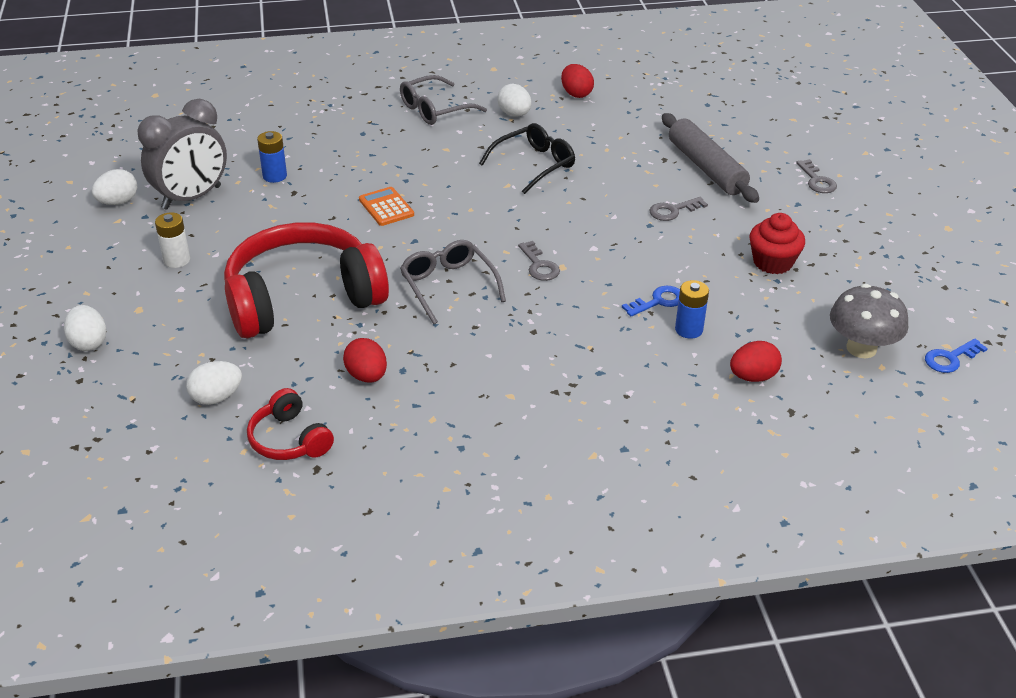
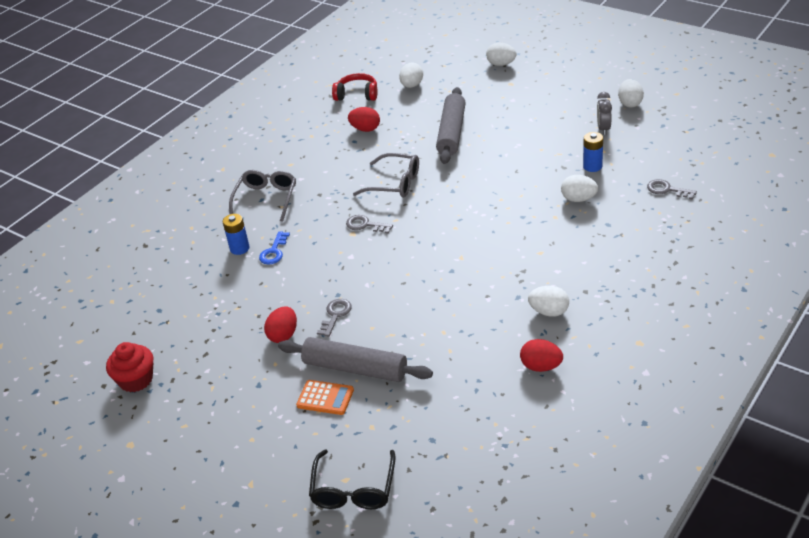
camera: 140 degrees right, 0 degrees up
(177, 260) = (541, 105): white battery -> none
(192, 198) = (603, 129): grey clock -> grey clock, size x0.50
(302, 298) = (451, 132): red headphones -> grey rolling pin
(341, 162) = (578, 199): none -> white egg
(386, 207) = (500, 195): orange calculator -> orange calculator (325, 398)
(435, 109) = (603, 274): grey glasses -> grey glasses (266, 199)
(534, 165) = (469, 282): black glasses -> black glasses (353, 489)
(753, 377) = (180, 248): red egg -> red egg (283, 335)
(772, 262) = (232, 323): red cupcake -> red cupcake (136, 380)
(817, 181) = (263, 418): grey key -> grey key (667, 190)
(861, 348) = (131, 303): grey mushroom -> none
(950, 358) = (72, 333): blue key -> none

